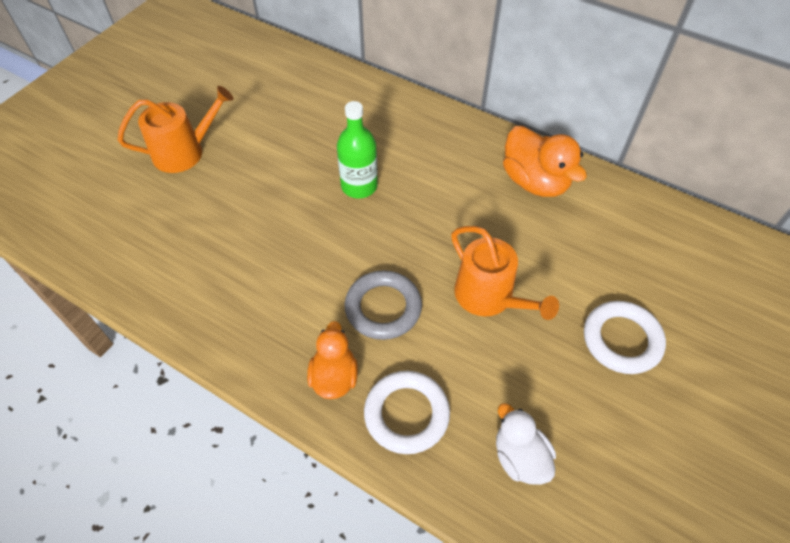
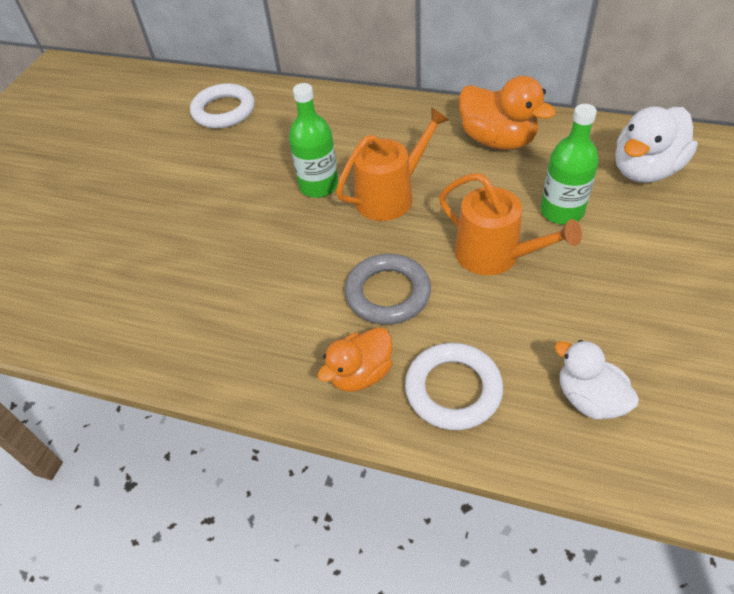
camera: 10 degrees left, 5 degrees down
(184, 152) = (116, 198): orange watering can -> orange watering can (390, 196)
(334, 377) = (360, 374): orange duck -> orange duck turned 120 degrees counterclockwise
(565, 270) = (561, 211): none -> green bottle
(621, 340) = (644, 260): white ring -> white ring (224, 111)
(660, 249) = (645, 170): none -> white duck

